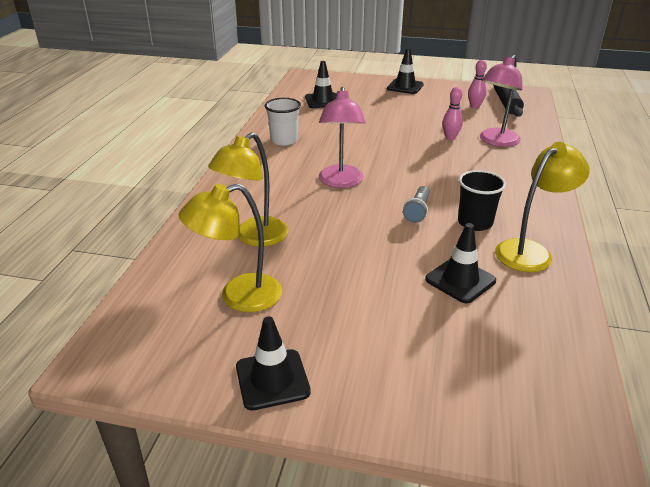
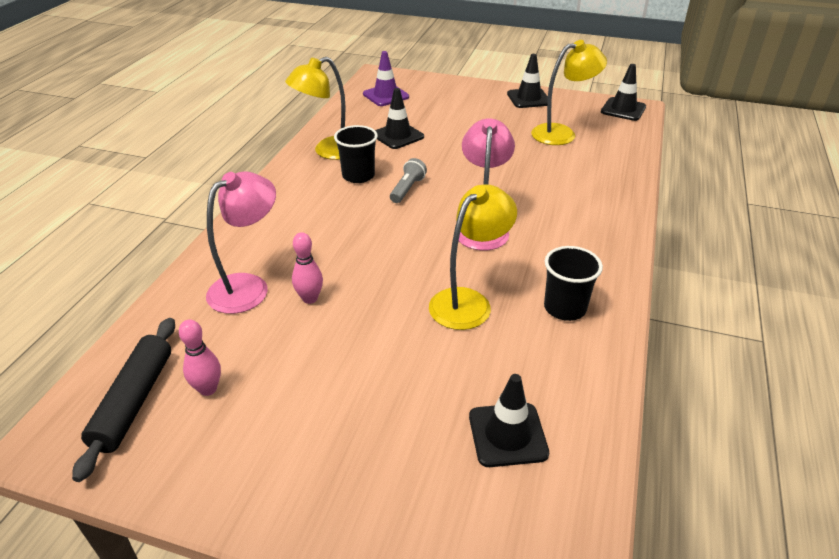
camera: 175 degrees left, 5 degrees up
(254, 237) = (564, 172): yellow lamp -> yellow lamp (468, 301)
(284, 140) = (565, 308): white cup -> black cup
(405, 87) = (307, 495): black traffic cone -> black traffic cone (623, 109)
(525, 372) = (386, 95): none -> purple traffic cone

